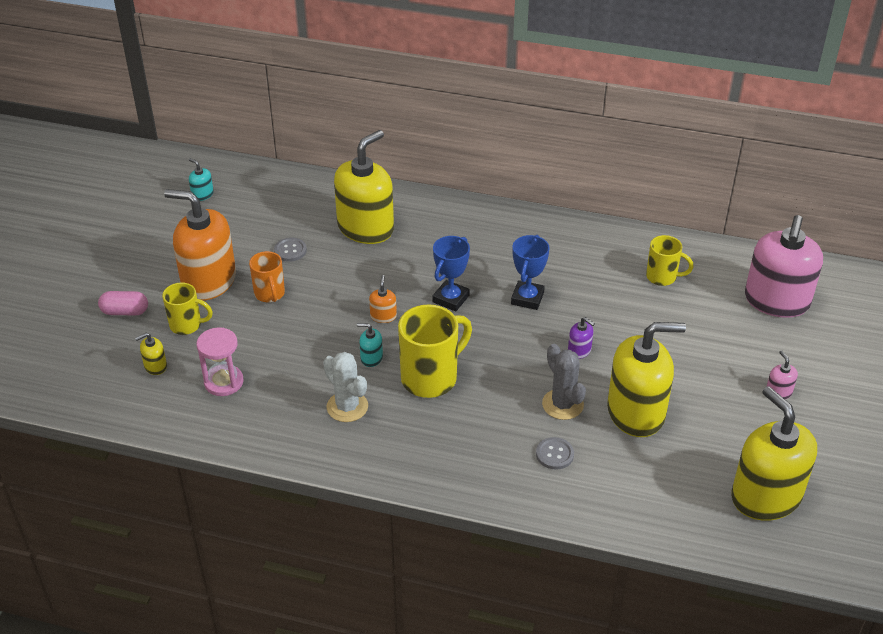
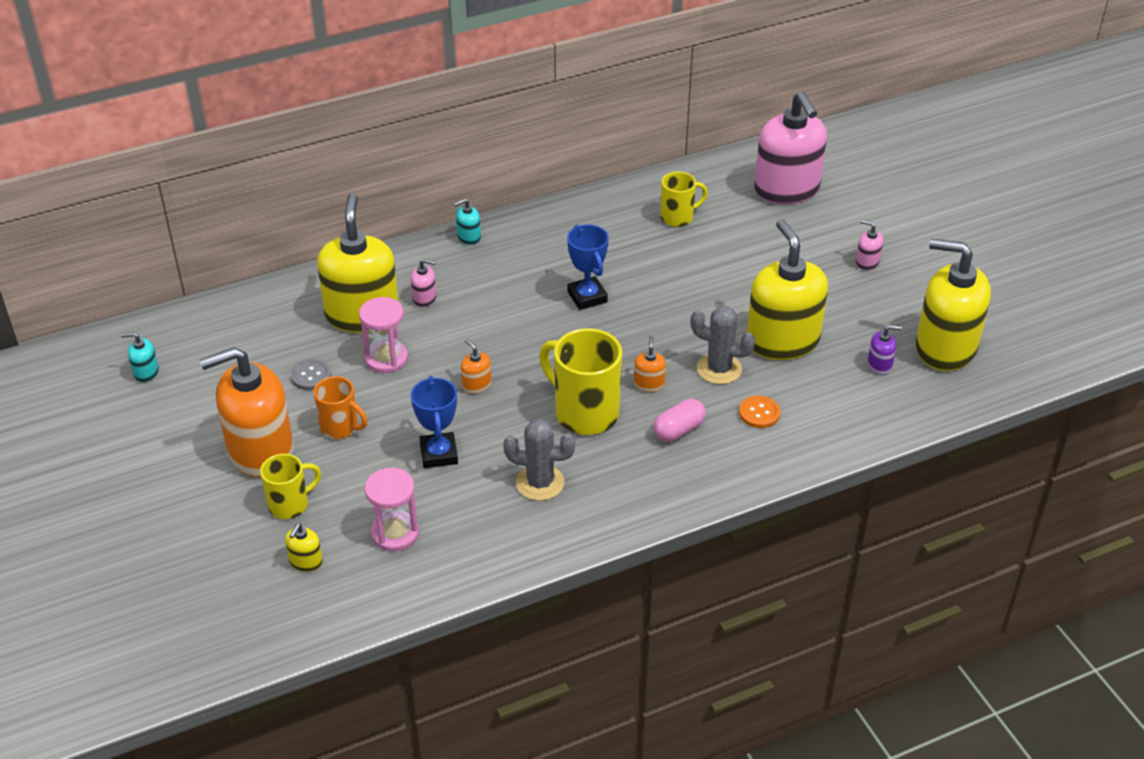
camera: 40 degrees left, 0 degrees up
(125, 312) = (205, 531): pink capsule -> pink capsule (678, 430)
(347, 265) = (386, 359): none -> pink hourglass
(347, 407) = (540, 483): white cactus -> grey cactus
(371, 358) = (510, 427): turquoise soap dispenser -> turquoise soap dispenser (468, 237)
(417, 239) = (424, 298): none -> pink soap dispenser
(431, 377) = (584, 413): yellow mug -> yellow mug turned 60 degrees counterclockwise
(451, 299) = (520, 335): blue trophy -> blue trophy (439, 454)
(499, 385) = (649, 384): none -> orange soap dispenser
(554, 454) = (759, 413): grey button -> orange button
(579, 350) = (681, 316): purple soap dispenser -> purple soap dispenser (879, 365)
(636, 412) = (782, 341): yellow soap dispenser -> yellow soap dispenser turned 60 degrees counterclockwise

